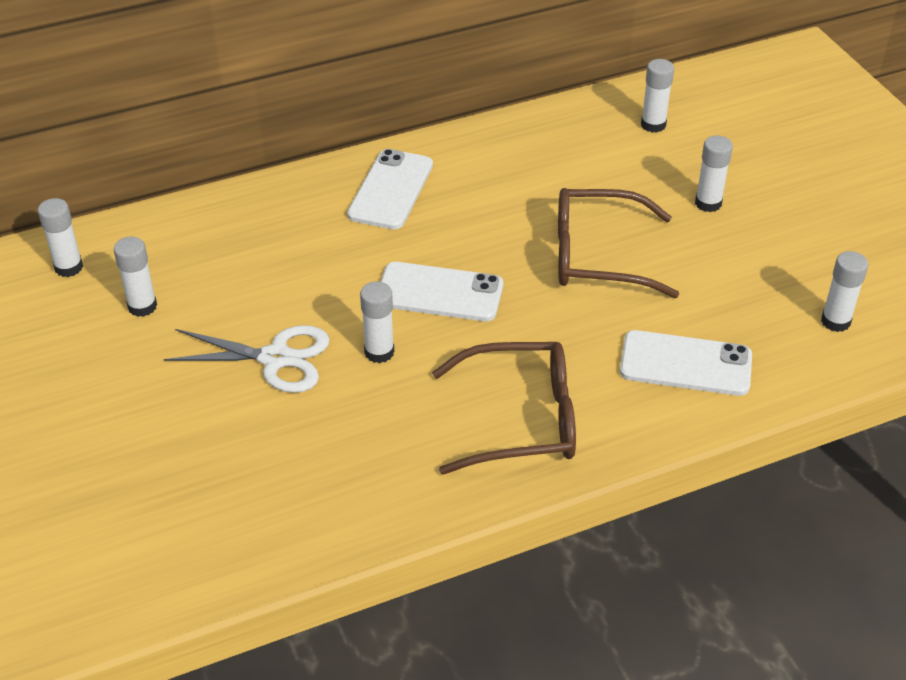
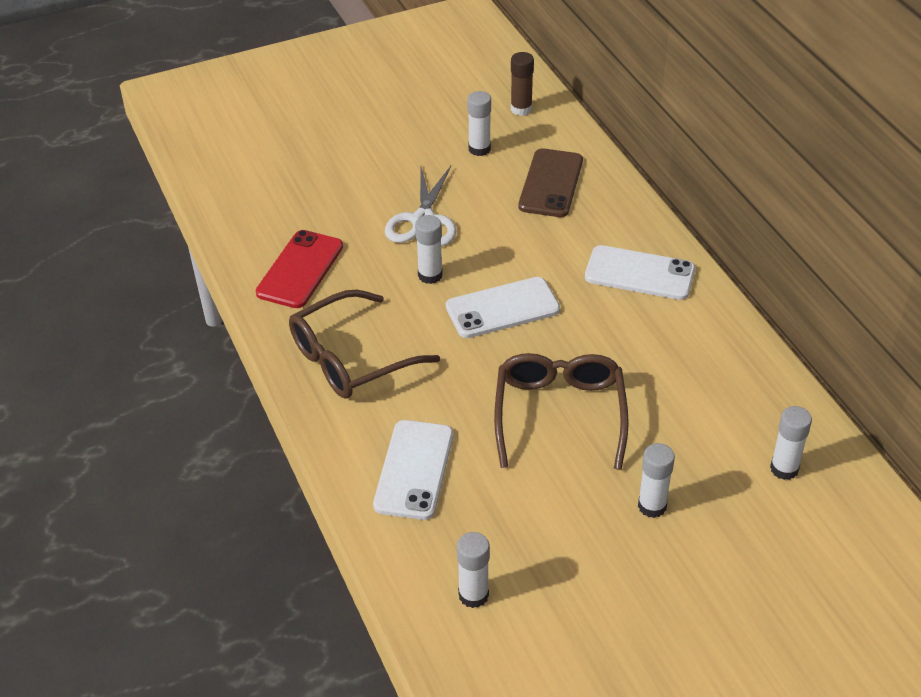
camera: 90 degrees right, 0 degrees up
(68, 267) = (521, 109): white glue stick -> brown glue stick
(225, 248) = (550, 183): none -> brown phone
(357, 476) = (300, 269): none -> red phone
(439, 293) = (502, 308): white phone -> white phone turned 60 degrees clockwise
(520, 420) = (351, 358): brown glasses -> brown glasses turned 60 degrees clockwise

